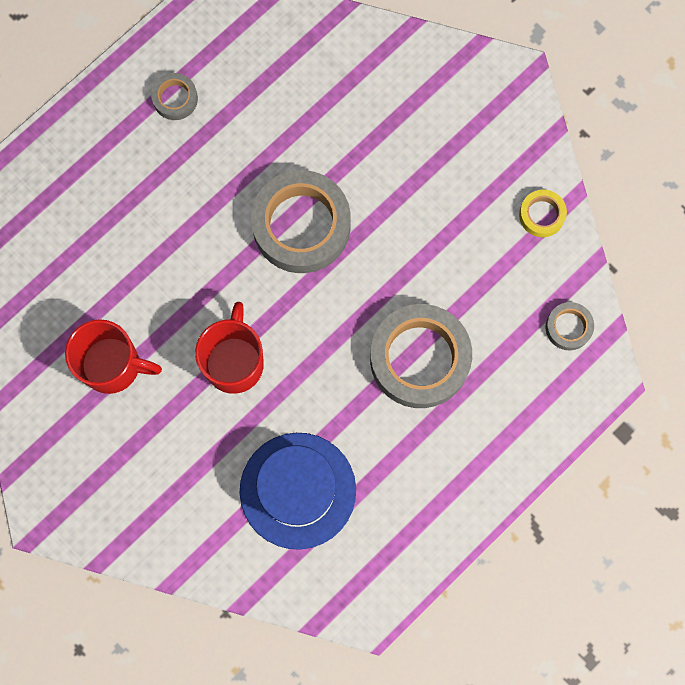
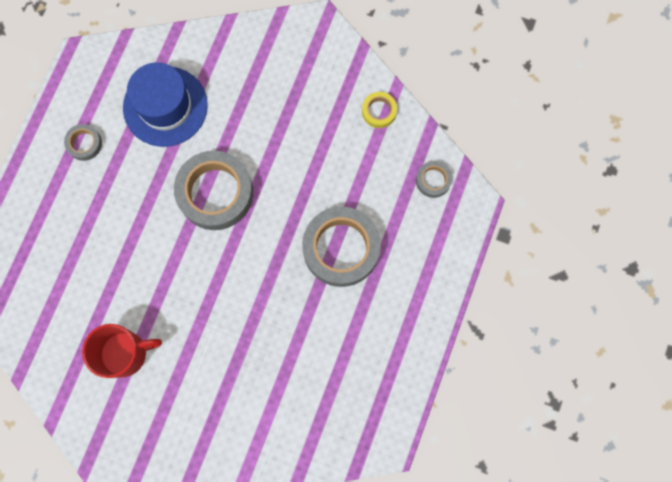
camera: 25 degrees left, 0 degrees up
(234, 362) = (212, 311): red mug -> none
(298, 490) = (298, 381): blue hat -> blue hat (165, 106)

